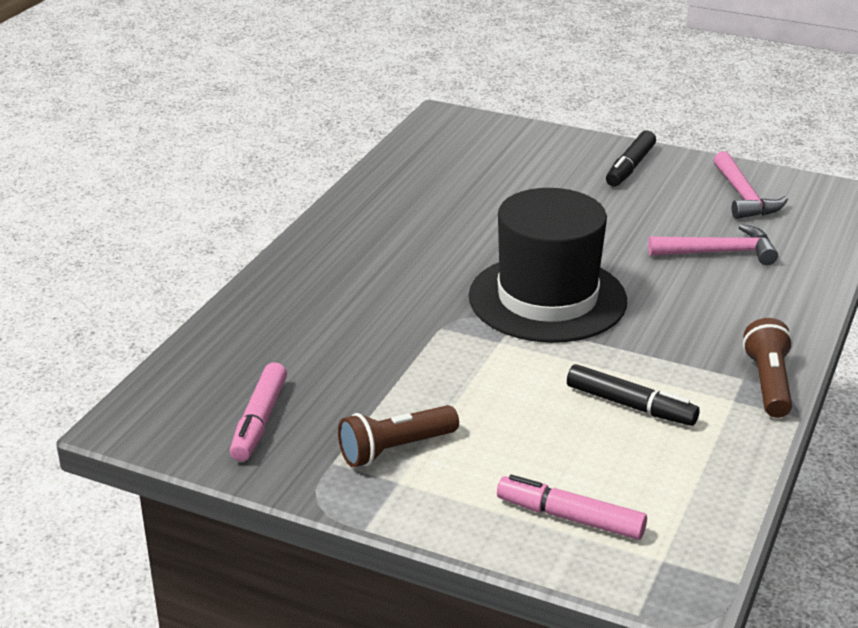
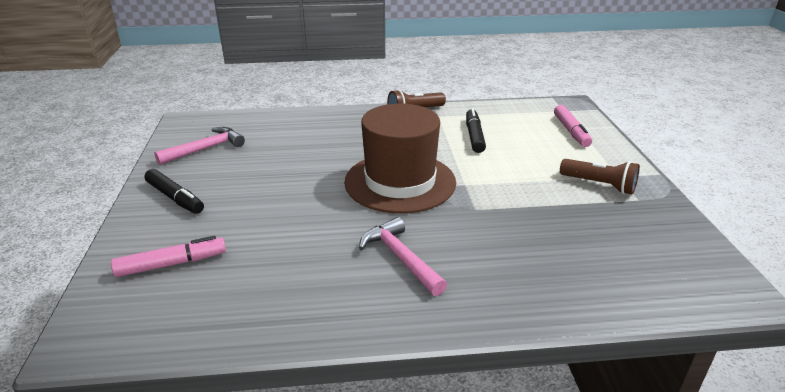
camera: 120 degrees left, 0 degrees up
(259, 421) = (651, 239): pink marker -> pink marker (172, 264)
(547, 298) = (400, 182): black hat -> brown hat
(630, 167) = (175, 198): black marker -> black marker turned 45 degrees clockwise
(719, 252) = (291, 143): pink hammer -> pink hammer (400, 258)

